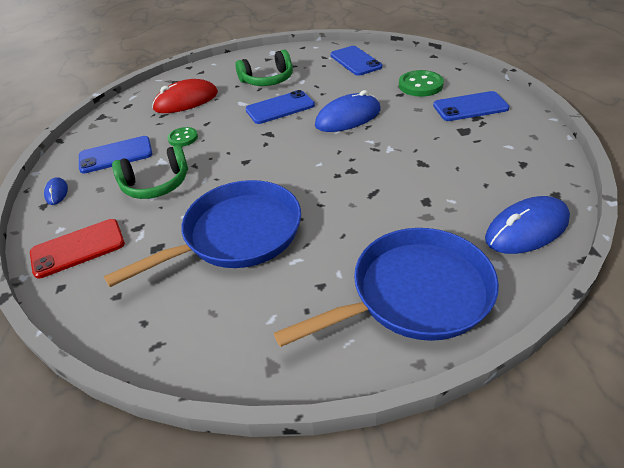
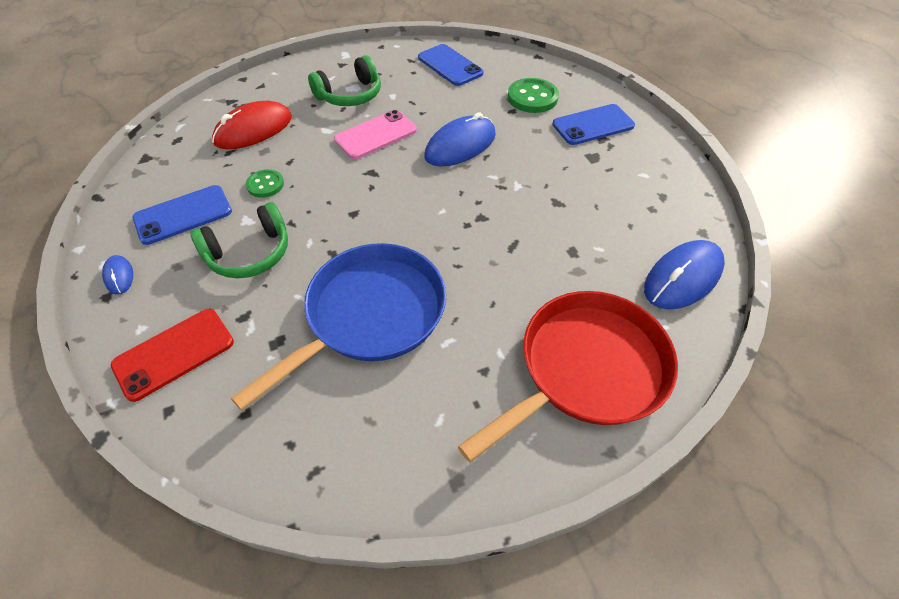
camera: 15 degrees left, 10 degrees up
(280, 108) = (376, 135): blue phone -> pink phone
(414, 294) = (586, 369): blue pan -> red pan

